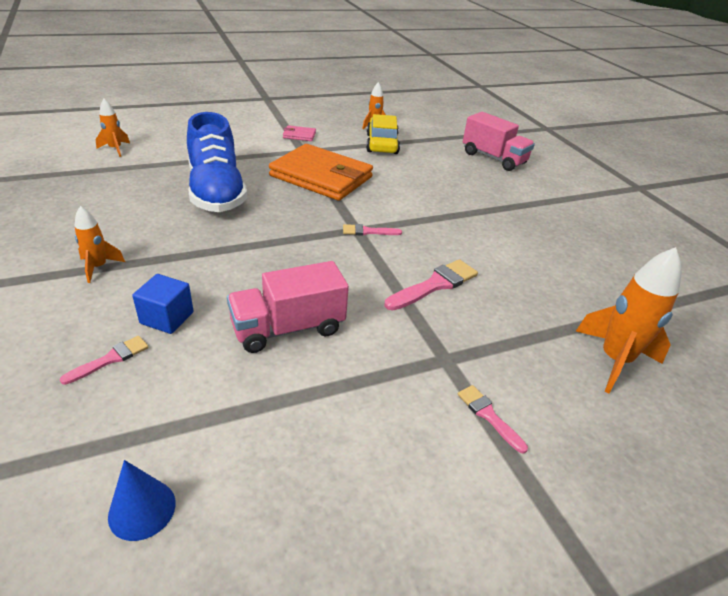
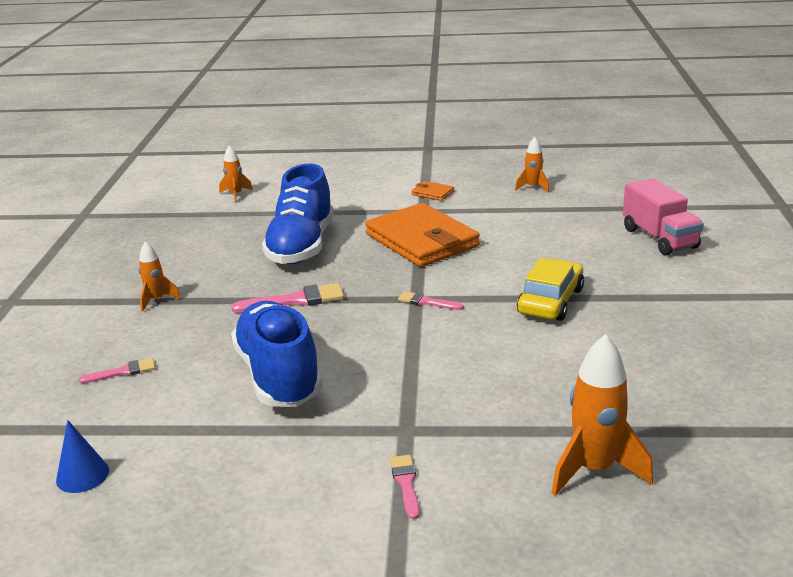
camera: 30 degrees right, 10 degrees down
(167, 318) = (184, 349): blue cube -> none
(288, 328) = (278, 375): pink truck -> blue shoe
(299, 135) = (432, 193): pink wallet -> orange wallet
(382, 144) = (524, 210): yellow car -> yellow car (550, 301)
(435, 285) = (455, 363): pink brush -> pink brush (295, 300)

